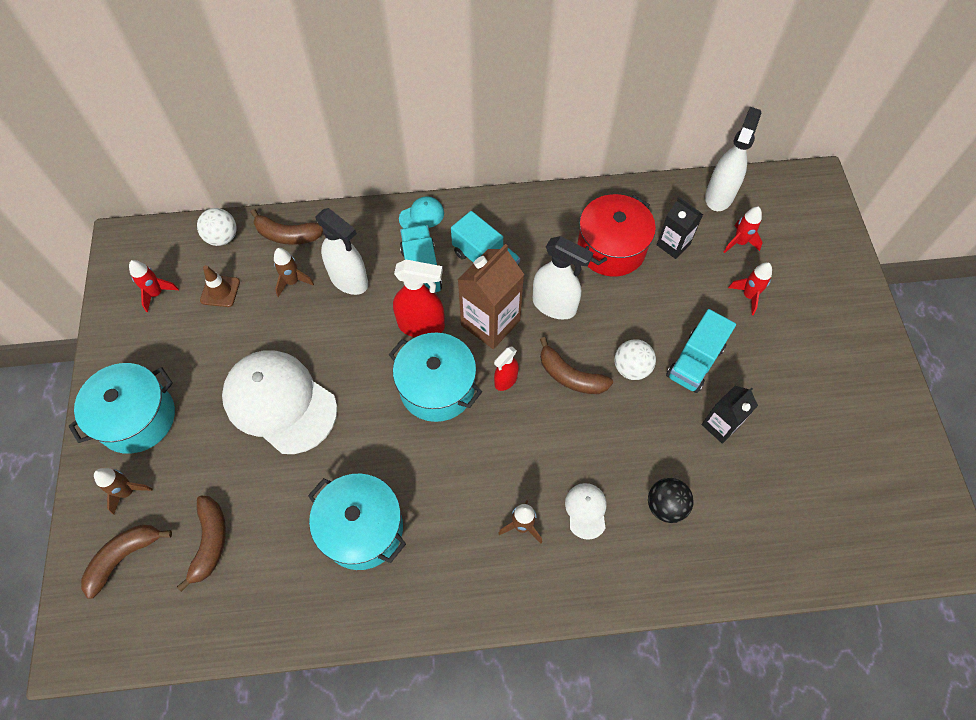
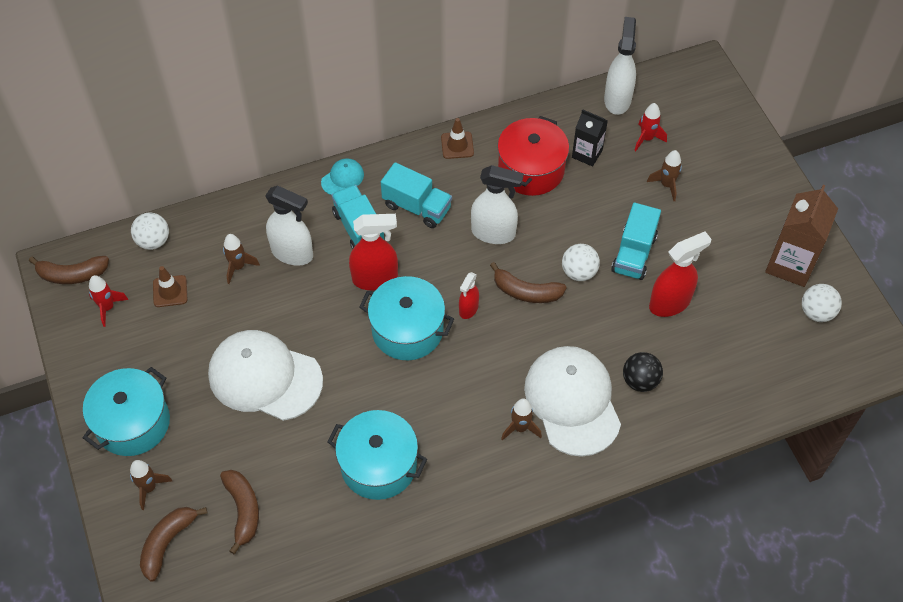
camera: 15 degrees left, 5 degrees down
(288, 235) = (217, 225): brown banana -> brown banana (72, 275)
(490, 323) = (439, 262): brown carton -> brown carton (790, 264)
(544, 207) = (457, 145): none -> brown traffic cone
(586, 510) = (572, 401): white cap -> white cap, size x2.31
(720, 425) = (670, 303): black carton -> red spray bottle
(748, 296) = (666, 185): red rocket -> brown rocket
(881, 476) = (816, 312): none -> white ball

